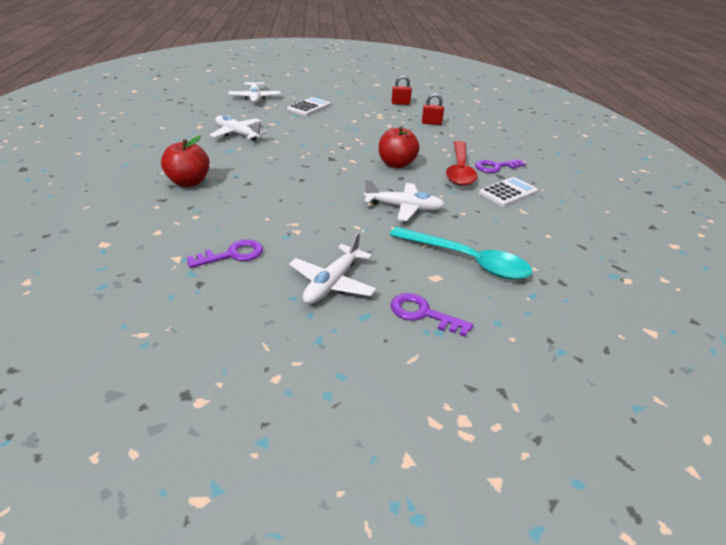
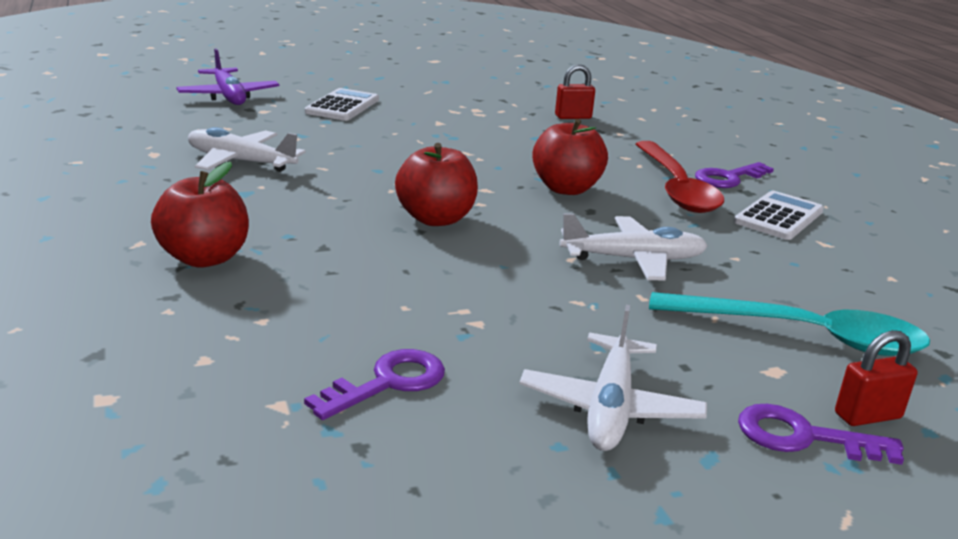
camera: 15 degrees left, 10 degrees down
(255, 98) = (229, 96): white plane -> purple plane
(314, 174) = (436, 219): none -> red apple
(400, 103) = (497, 89): red padlock -> red padlock (867, 416)

